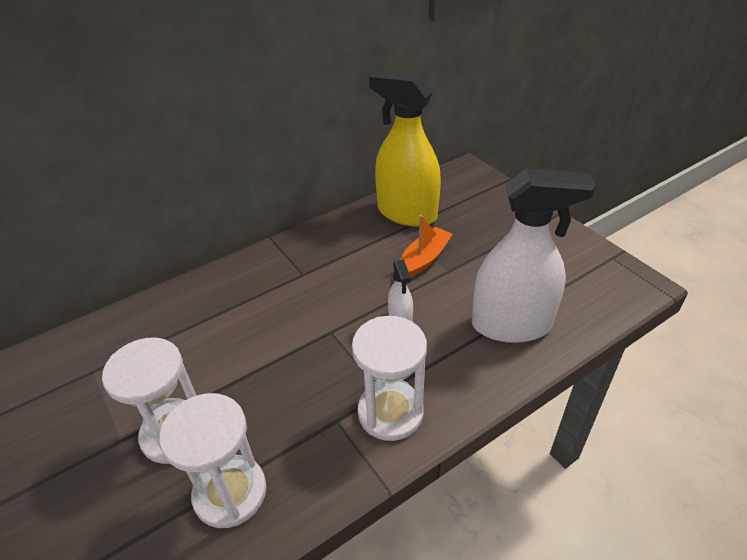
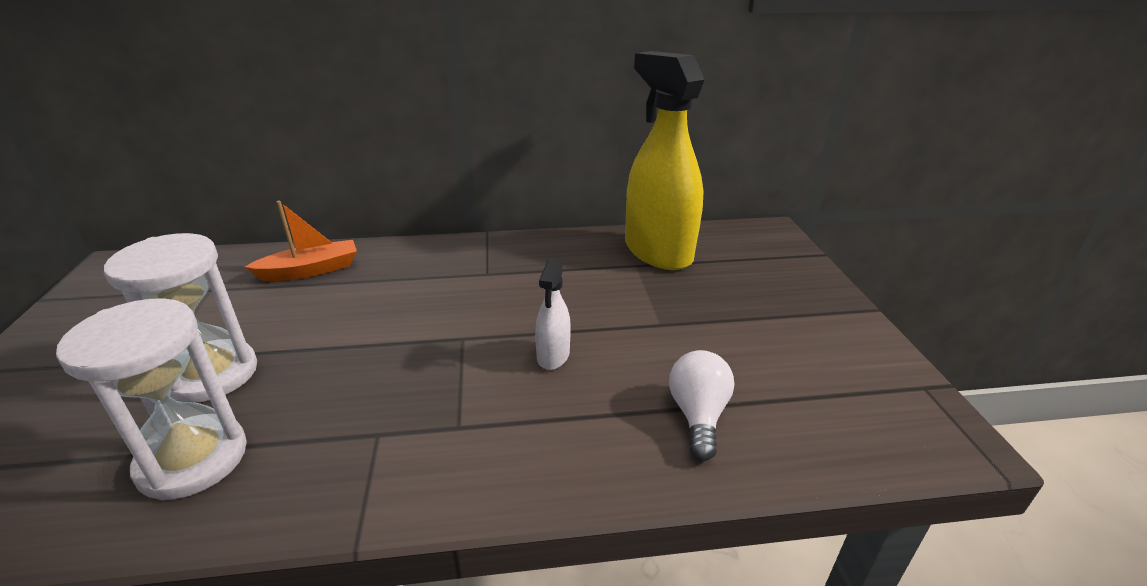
camera: 25 degrees right, 10 degrees down
(390, 412) = (447, 454): white hourglass -> none
(424, 259) = (639, 303): orange boat -> orange boat (310, 270)
(511, 325) = (698, 415): white spray bottle -> white light bulb

